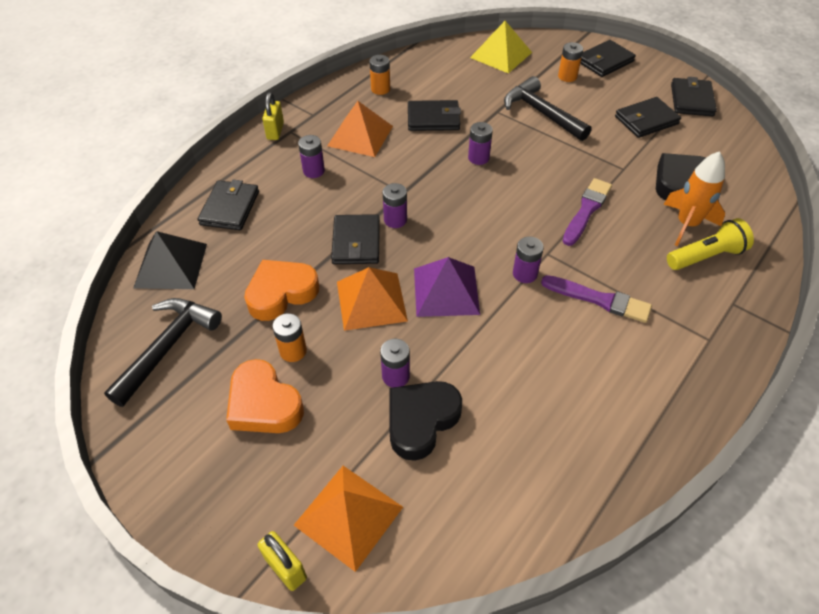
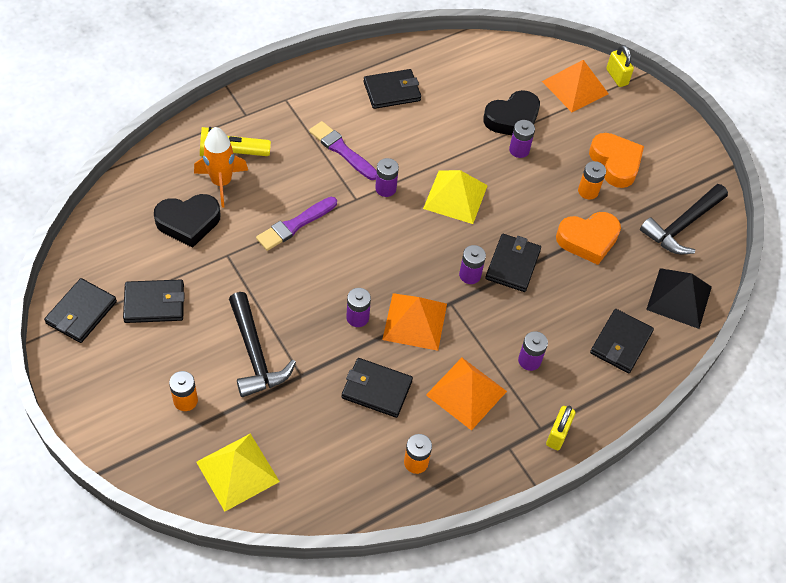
camera: 165 degrees left, 5 degrees up
(371, 301) = (517, 209): orange pyramid -> orange pyramid (415, 321)
(446, 291) = (455, 197): purple pyramid -> yellow pyramid
(605, 61) = (121, 410): black wallet -> black wallet (392, 91)

